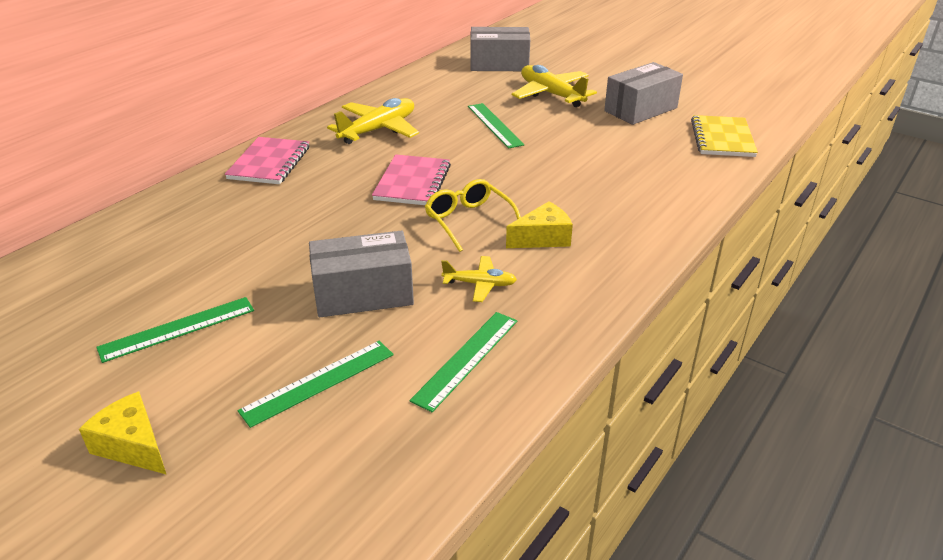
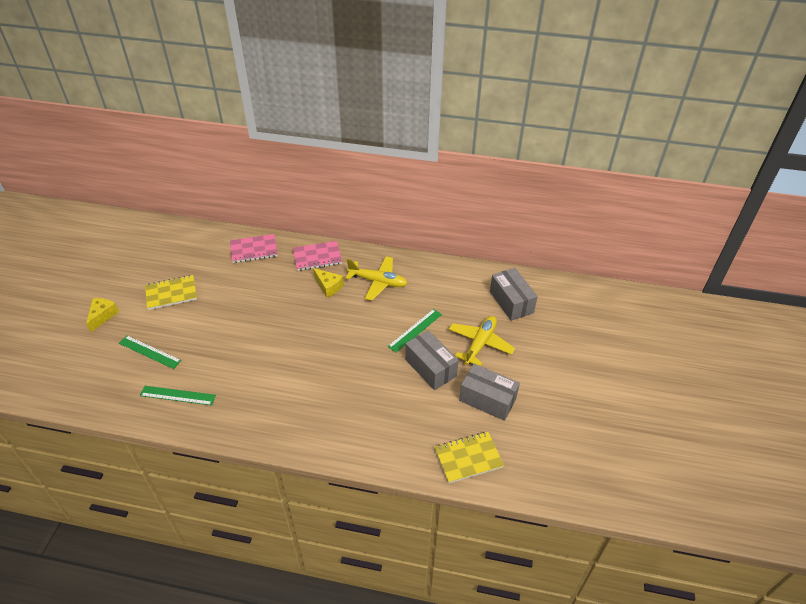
camera: 65 degrees right, 10 degrees up
(177, 329) = (171, 293): green ruler -> yellow notebook
(363, 294) = (214, 341): grey box -> grey box (430, 368)
(412, 182) = (324, 319): pink notebook -> pink notebook (254, 250)
(469, 221) = (295, 357): yellow glasses -> none
(480, 284) = (237, 381): yellow plane -> none
(543, 238) = (290, 393): yellow cheese -> yellow cheese (328, 287)

